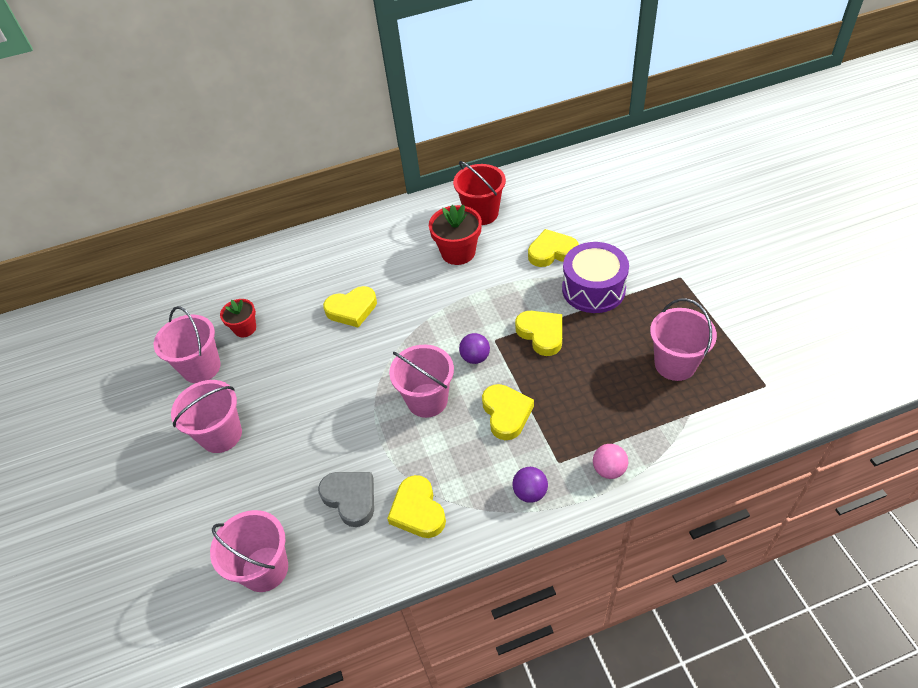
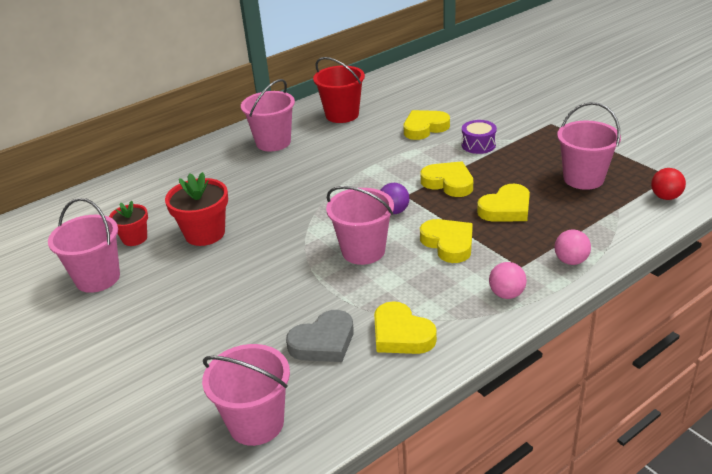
camera: 20 degrees left, 15 degrees down
(221, 435) = (148, 326): pink bucket -> pink bucket (273, 142)
(350, 498) = (323, 342): grey heart -> grey heart turned 120 degrees clockwise
(352, 309) = (247, 202): yellow heart -> yellow heart (506, 209)
(458, 252) = (334, 144): red flower pot -> red flower pot (205, 233)
(530, 492) = (506, 294): purple ball -> pink ball
(593, 289) = (478, 145): purple drum -> purple drum, size x0.56
(745, 413) = (665, 197): none -> red ball

